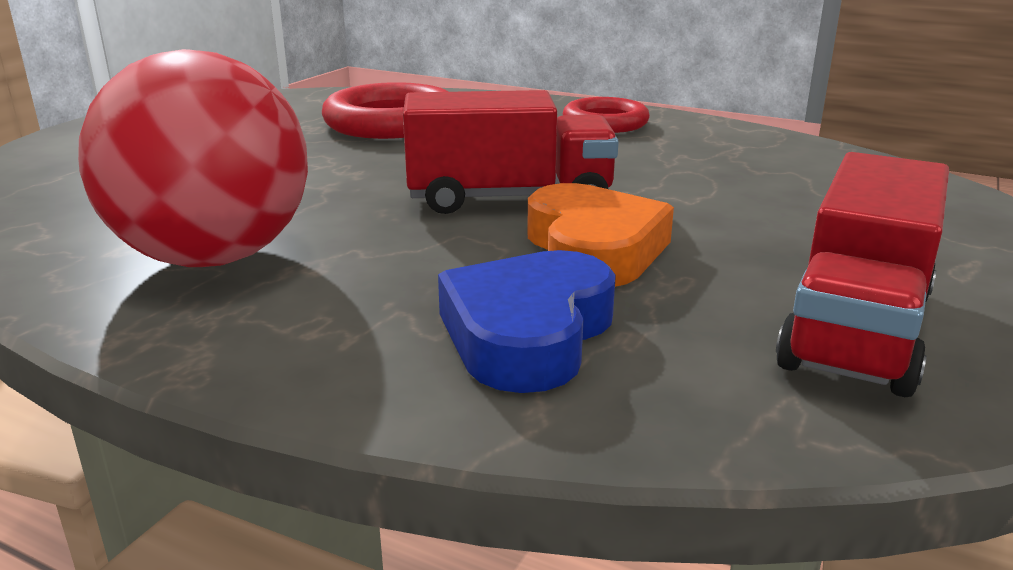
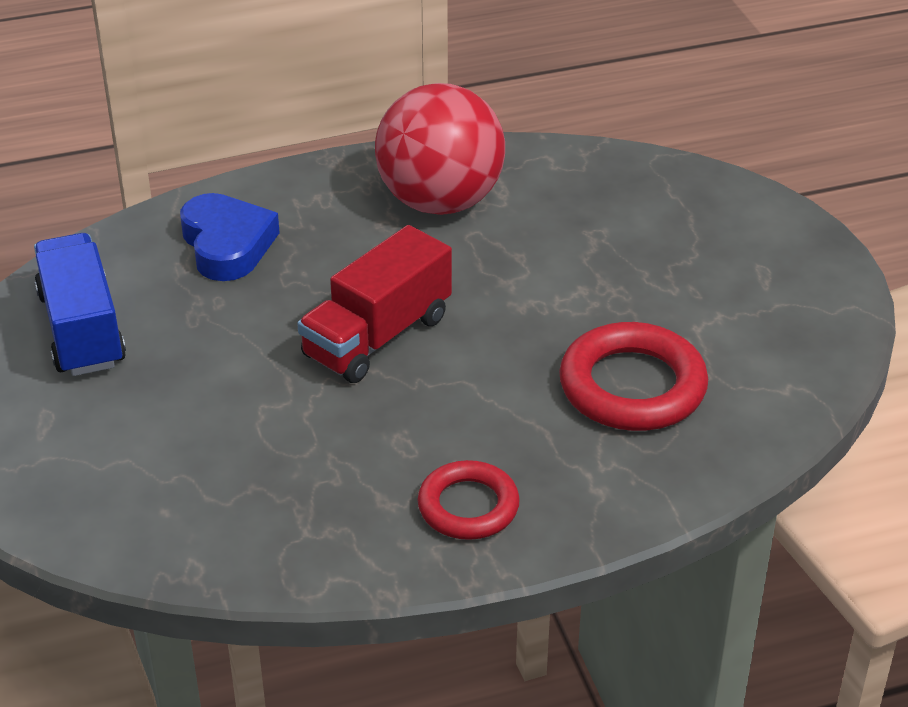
camera: 135 degrees right, 15 degrees up
(594, 249) = (265, 317): orange heart -> none
(857, 329) = (82, 329): red truck -> blue truck

